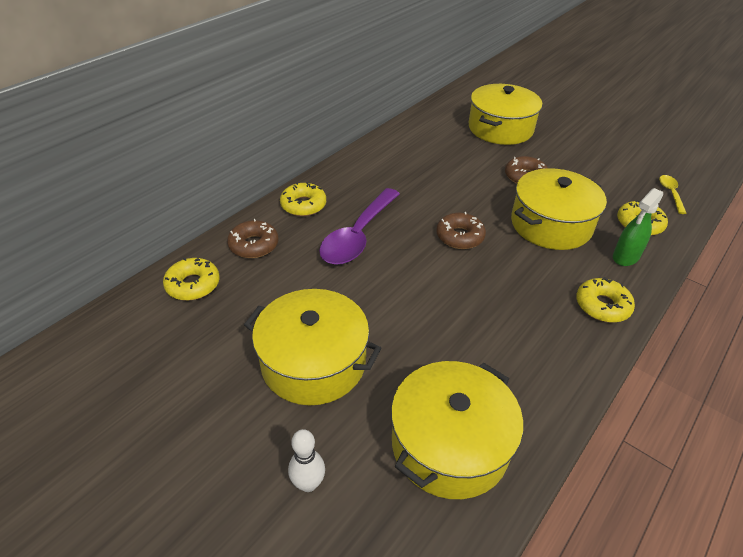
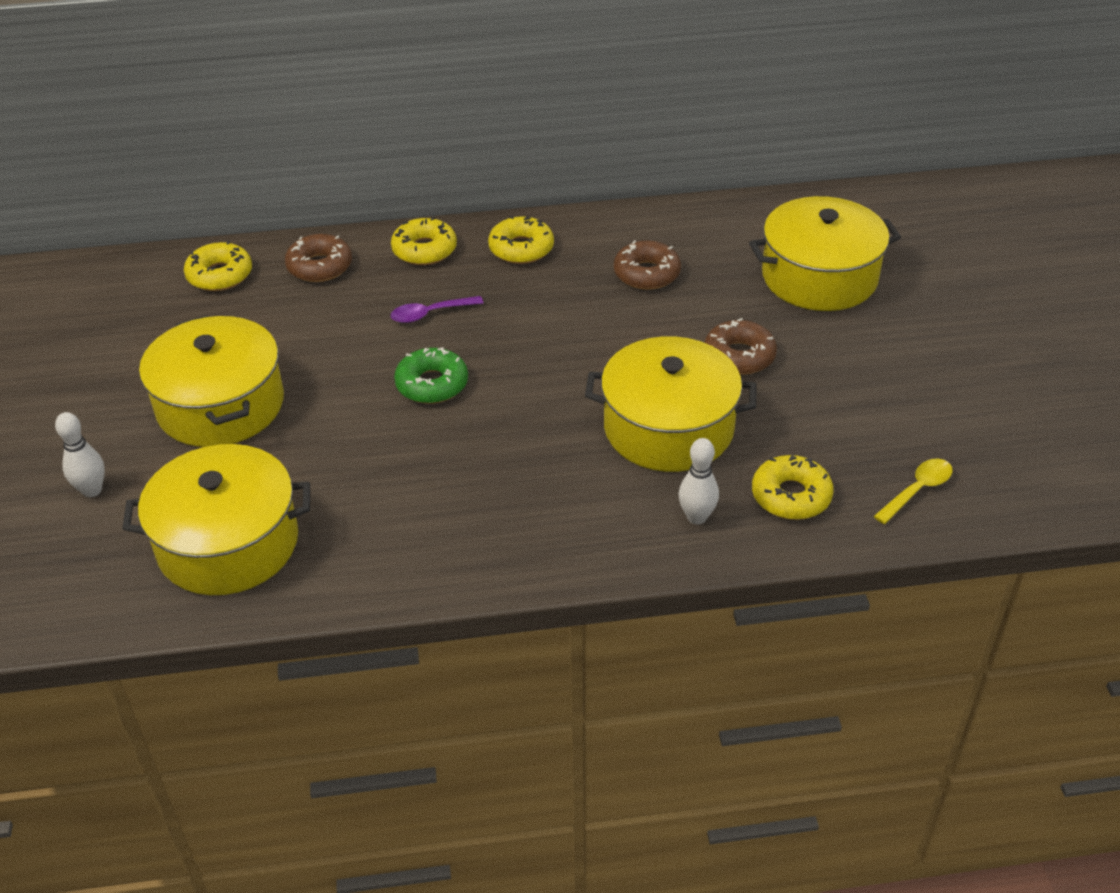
camera: 45 degrees right, 0 degrees up
(358, 236) = (430, 314): purple spoon -> purple spoon, size x0.48
(416, 271) = (432, 384): none -> green donut
(460, 236) = (536, 377): brown donut -> brown donut (646, 273)
(602, 306) = (570, 542): yellow donut -> yellow donut (521, 248)
(625, 257) = (696, 517): green spray bottle -> white bowling pin

